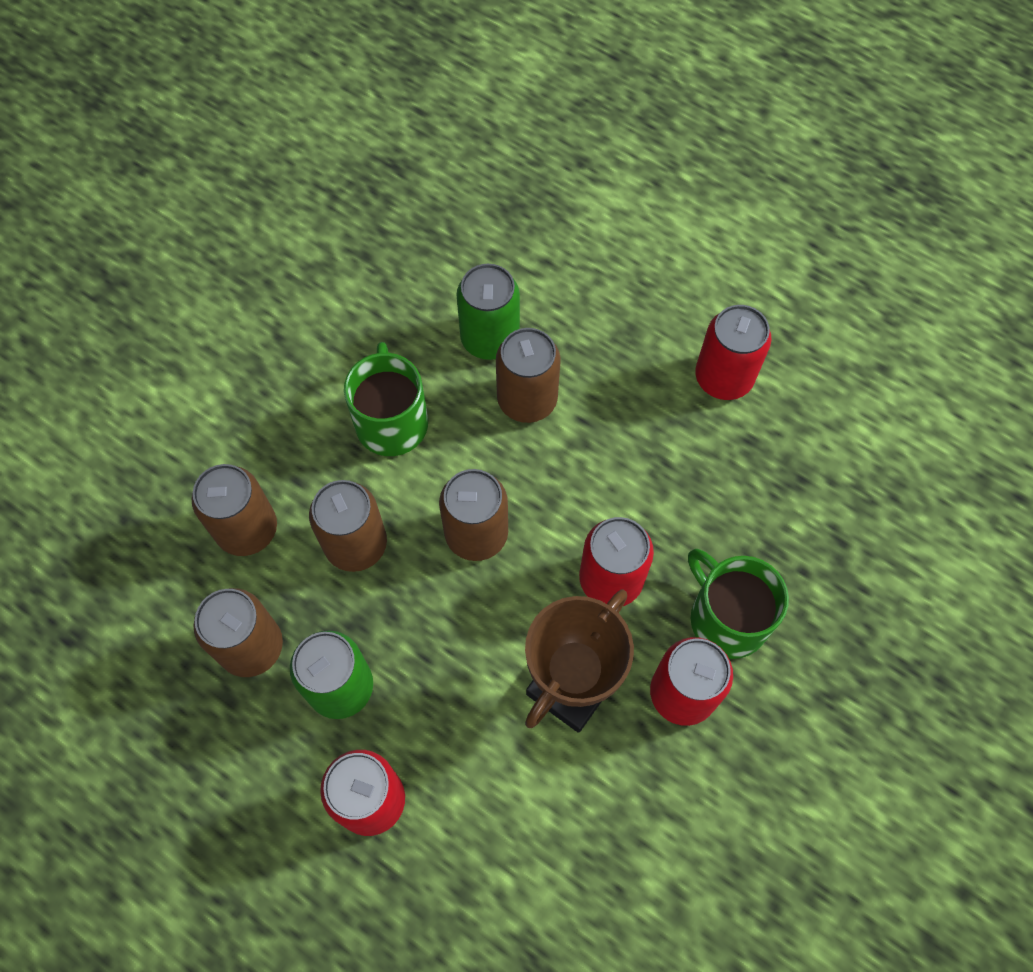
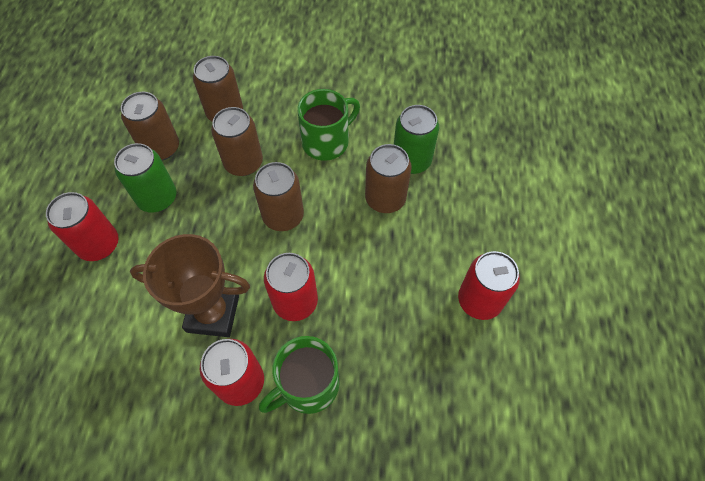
camera: 60 degrees right, 5 degrees down
(726, 618) = (307, 385): green mug -> green mug turned 150 degrees counterclockwise

